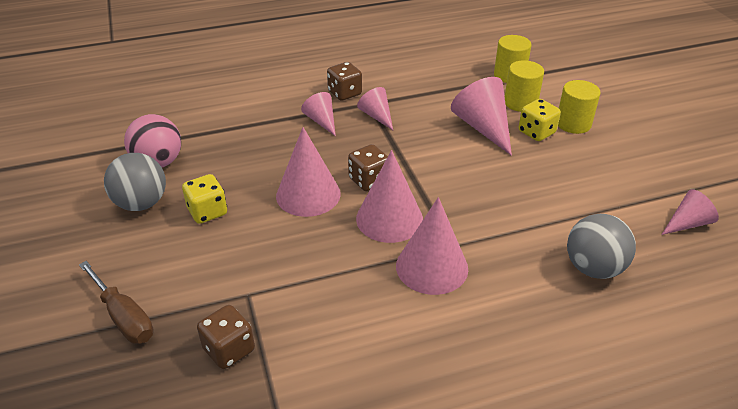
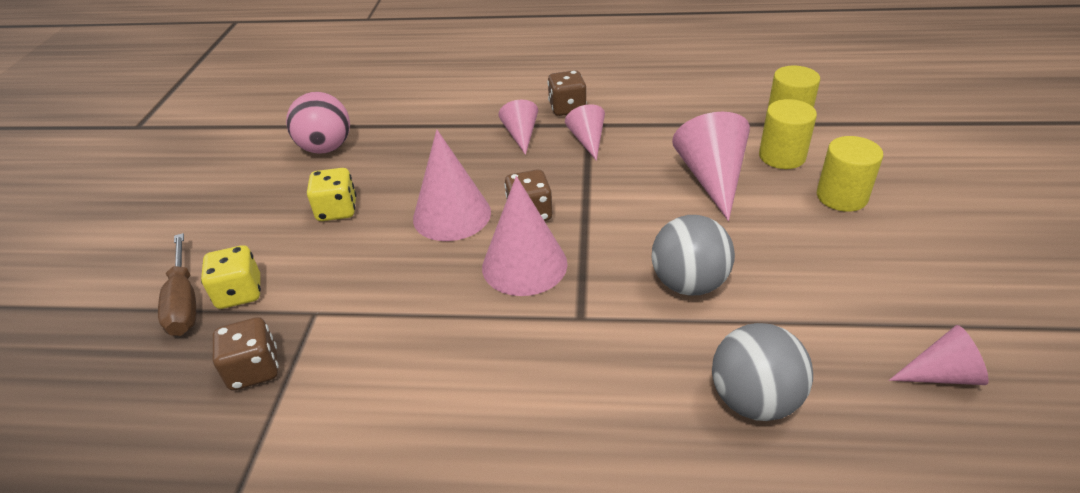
camera: 25 degrees right, 0 degrees up
(141, 203) = (282, 187): grey ball -> grey ball (688, 283)
(432, 267) = (537, 337): pink cone -> none
(536, 132) = (781, 198): yellow dice -> yellow dice (239, 293)

